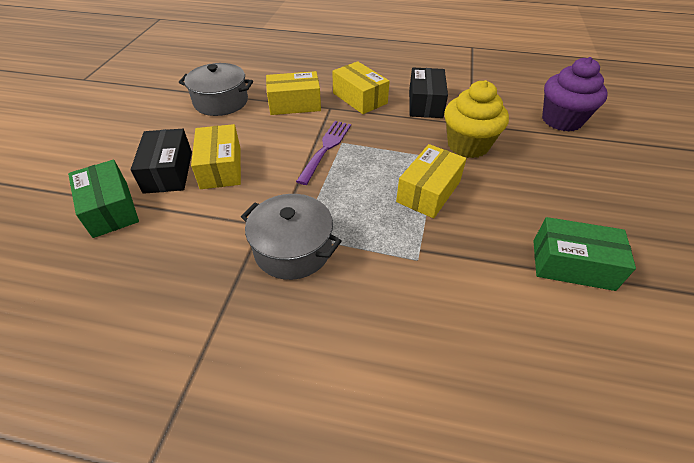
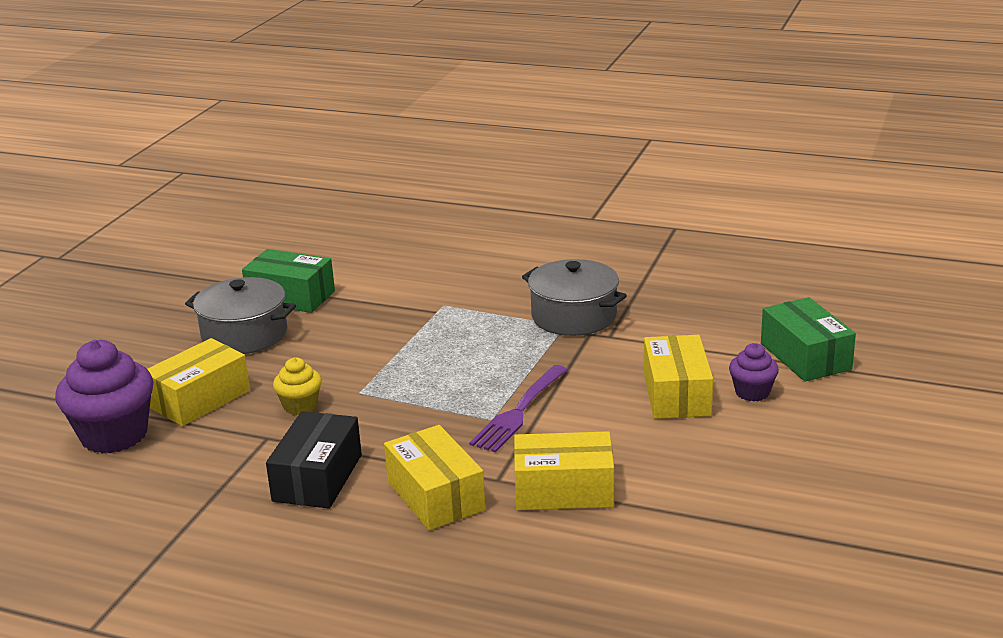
camera: 170 degrees left, 20 degrees down
(168, 172) = (752, 392): black box -> purple cupcake
(221, 102) = (710, 503): grey pot -> grey pot (244, 335)
(428, 192) = (396, 356): yellow box -> yellow box (200, 399)
(468, 145) = (300, 406): yellow cupcake -> yellow cupcake, size x0.53

